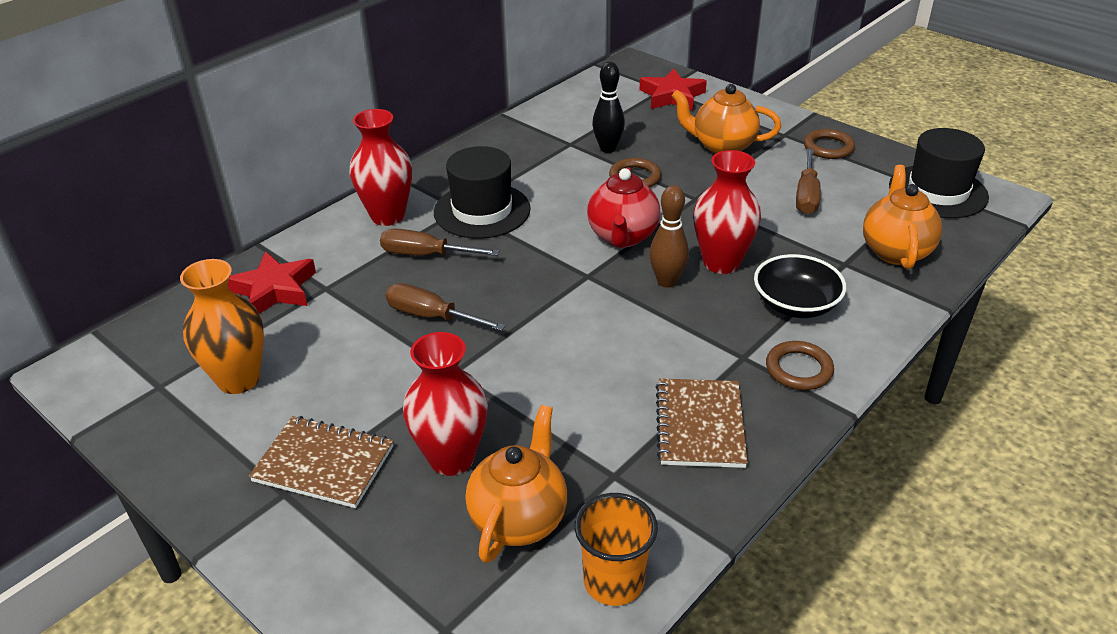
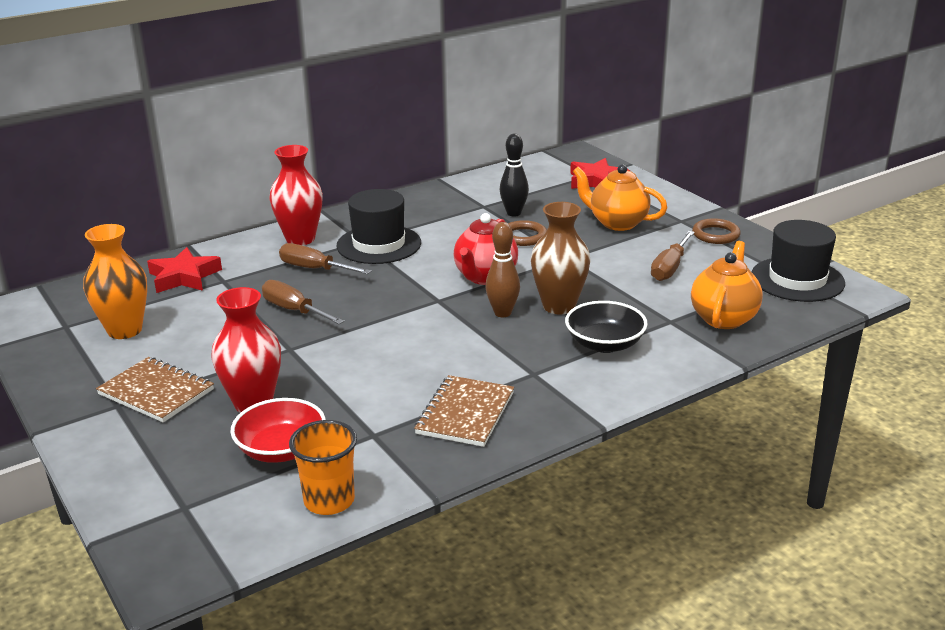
camera: 15 degrees right, 10 degrees down
(519, 519) = (281, 449): orange teapot -> red bowl
(721, 263) = (559, 306): red vase -> brown vase
(799, 369) = (576, 389): brown ring -> none

